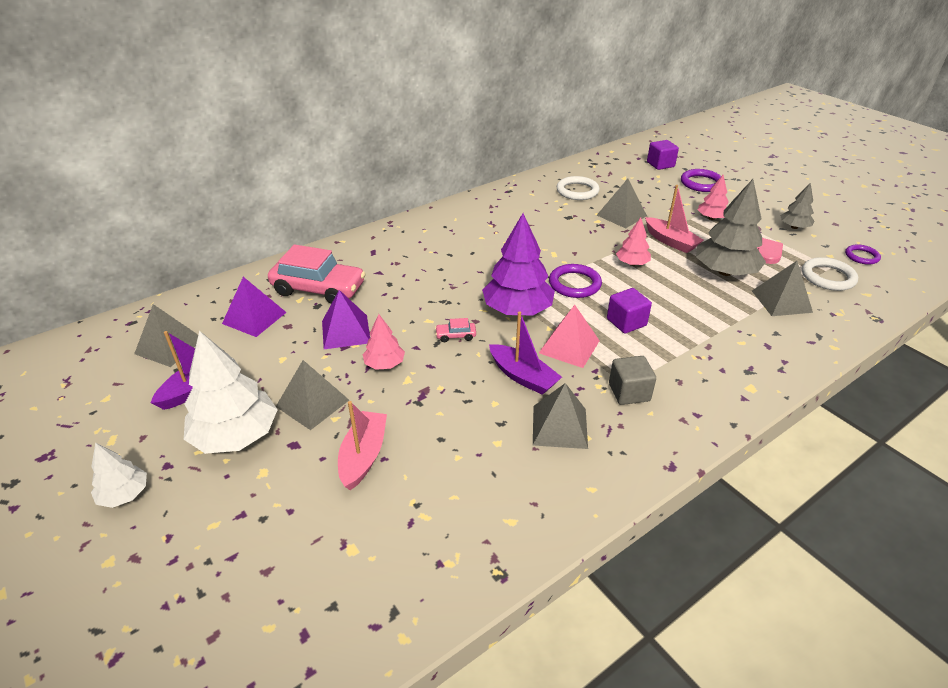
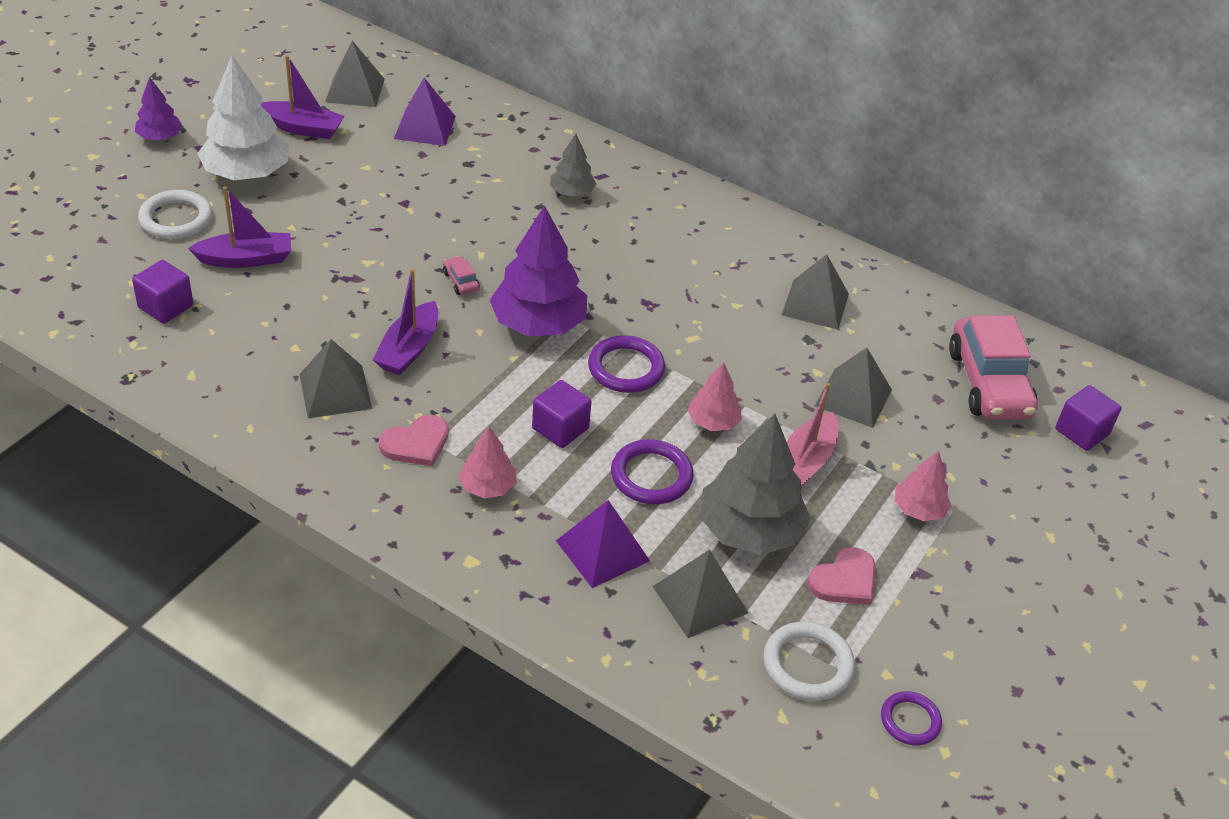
camera: 65 degrees right, 5 degrees up
(124, 494) = (160, 137): white tree -> purple tree
(312, 403) = (307, 206): grey pyramid -> grey pyramid (815, 304)
(319, 289) = (499, 156): pink car -> pink car (989, 383)
(345, 331) = (430, 197): purple pyramid -> purple pyramid (602, 550)
(363, 456) = (246, 259): pink boat -> purple boat
(384, 364) = (387, 239): pink tree -> pink tree (488, 487)
(404, 527) = (166, 307): none -> purple cube
(569, 346) = (483, 380): pink pyramid -> none
(577, 191) = (900, 338): white ring -> white ring (176, 219)
(629, 392) = (416, 443): grey cube -> pink heart
(701, 183) = (1045, 492): purple ring -> purple ring (651, 476)
(794, 227) = (960, 625): grey tree -> grey tree (572, 192)

